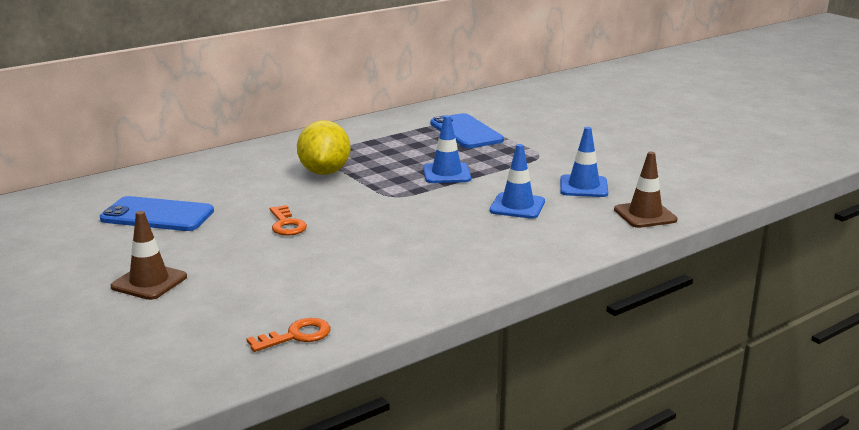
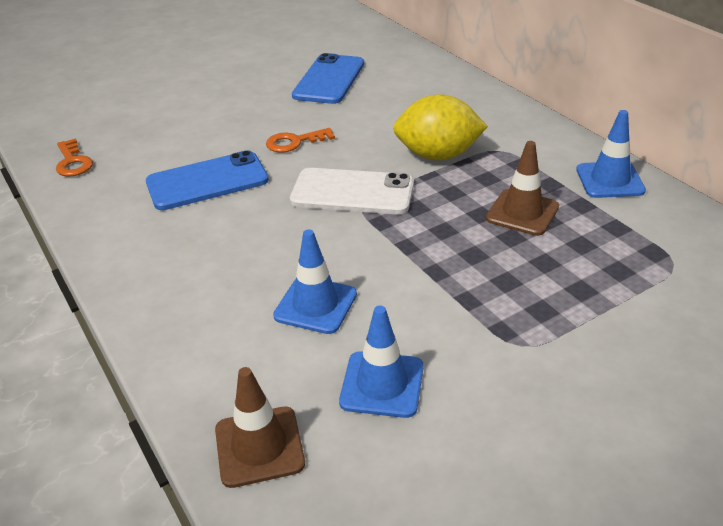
camera: 95 degrees right, 15 degrees up
(149, 282) = (197, 92): brown traffic cone -> brown traffic cone (522, 213)
(376, 199) = (352, 192): none -> white phone
(446, 174) = (435, 245): blue traffic cone -> blue traffic cone (609, 180)
(466, 132) = (616, 268): blue phone -> blue phone (207, 181)

